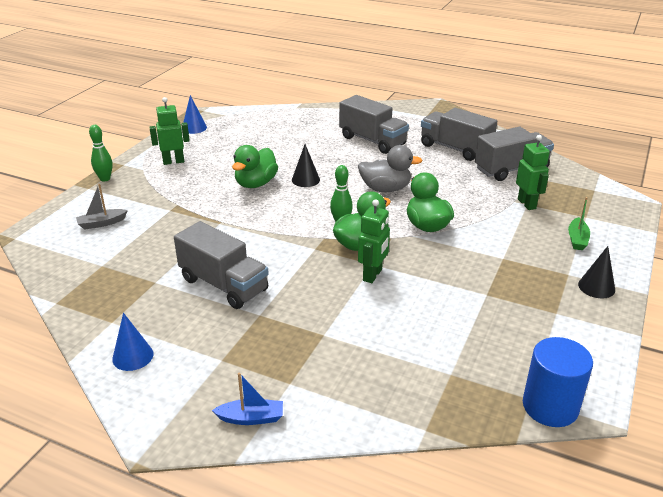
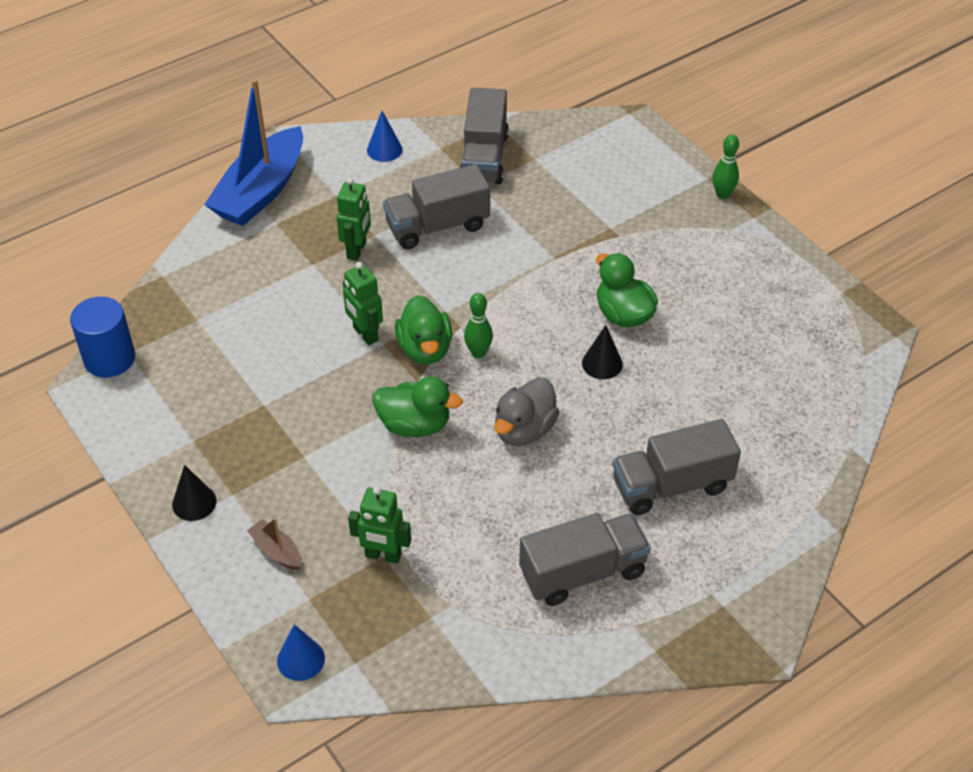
camera: 120 degrees right, 15 degrees up
(102, 223) = (617, 173): grey boat -> none
(173, 161) = (733, 260): green robot -> green robot (357, 250)
(194, 128) = (832, 308): blue cone -> blue cone (301, 659)
(251, 418) = (261, 191): blue boat -> blue boat, size x2.46
(511, 169) = (477, 601): grey truck -> grey truck (484, 157)
(577, 239) = (276, 551): green boat -> brown boat

